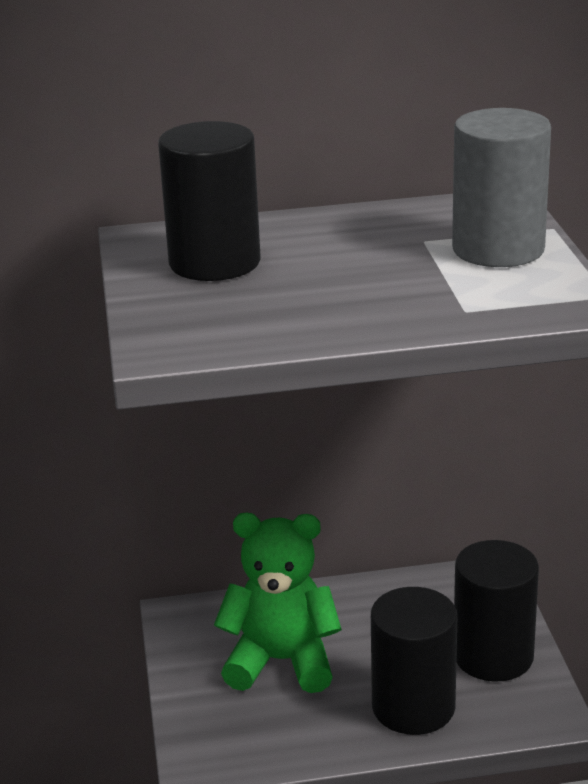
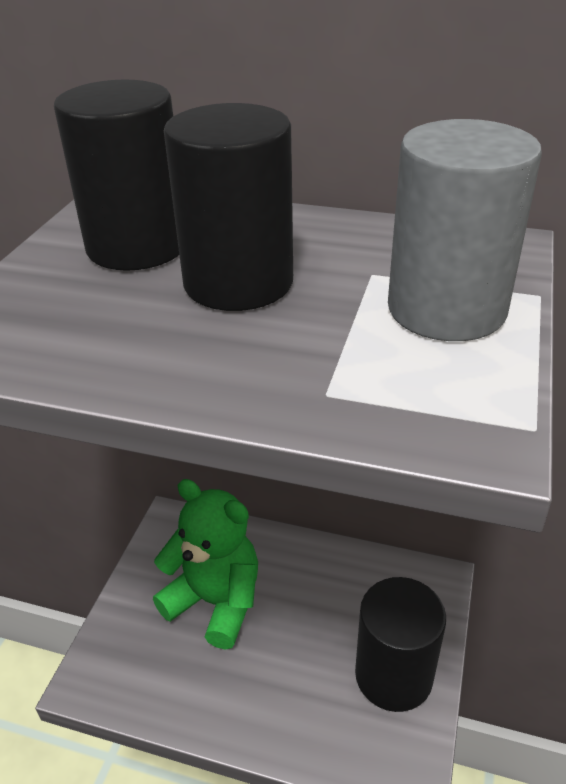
camera: 25 degrees right, 10 degrees up
(413, 707) = (290, 703): black cylinder -> black cylinder (238, 282)

